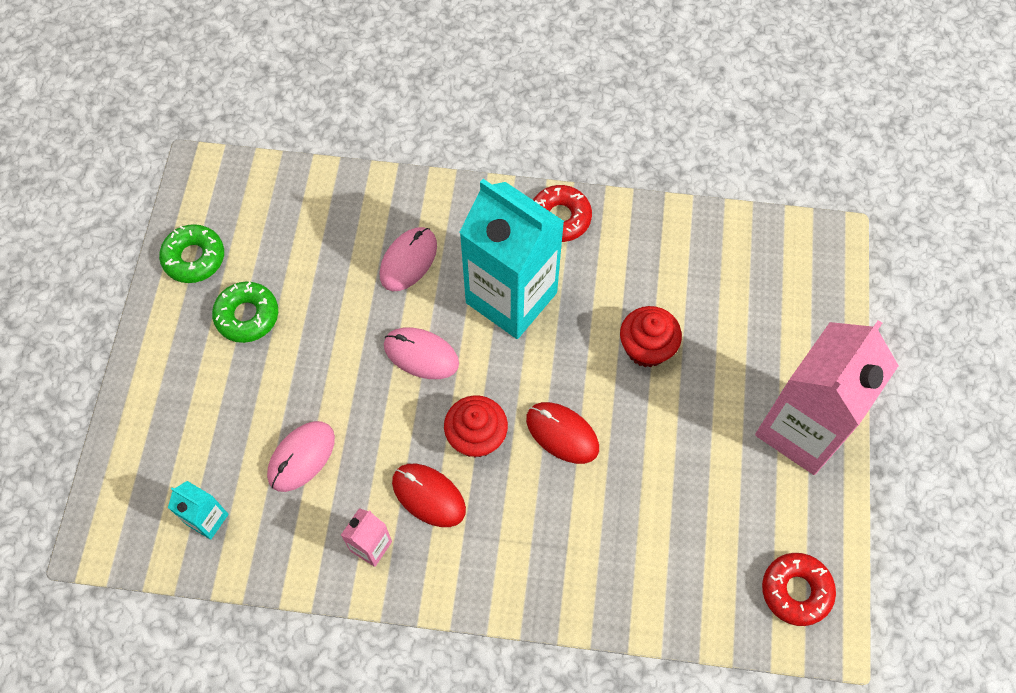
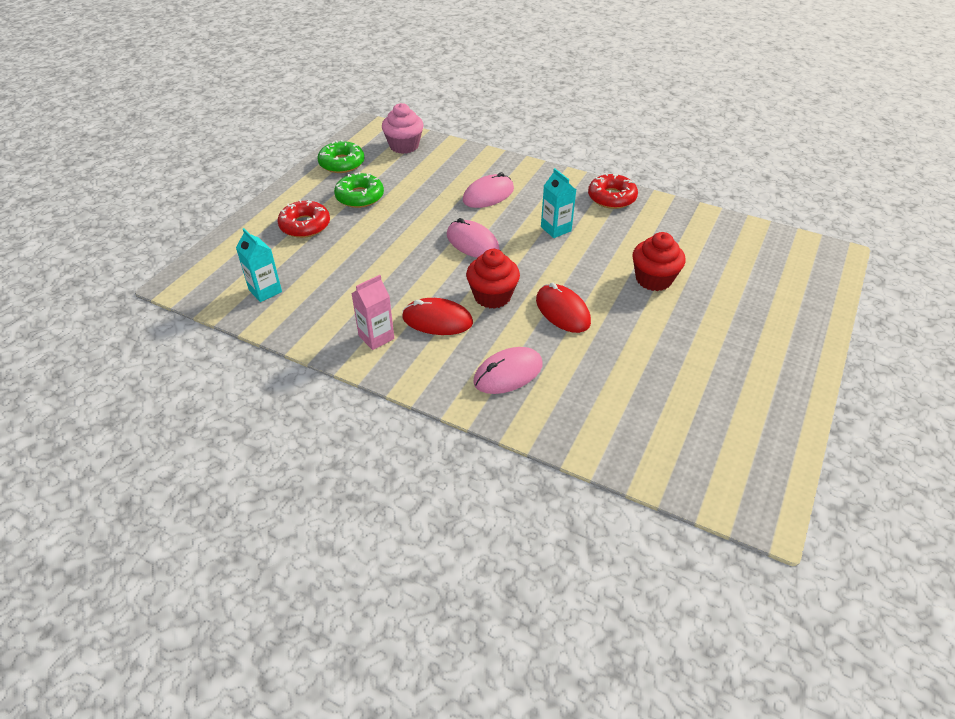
camera: 20 degrees right, 20 degrees down
(262, 196) = (404, 146): none -> pink cupcake
(301, 457) = (353, 275): pink mouse -> pink mouse (508, 373)
(429, 496) = (437, 320): red mouse -> red mouse turned 45 degrees counterclockwise
(511, 298) = (556, 229): turquoise carton -> turquoise carton, size x0.42
(796, 591) = (739, 468): red donut -> red donut (305, 225)
(802, 429) = (776, 359): pink carton -> none

